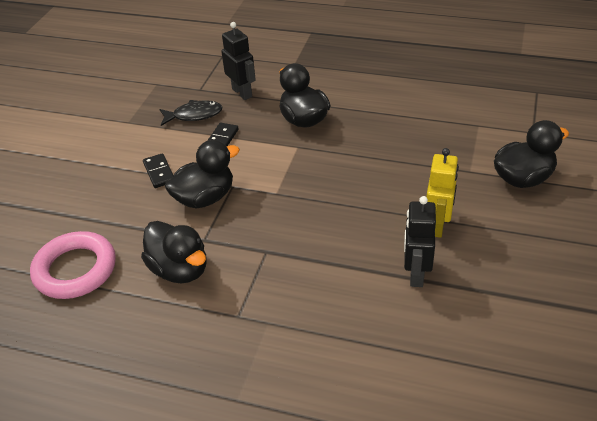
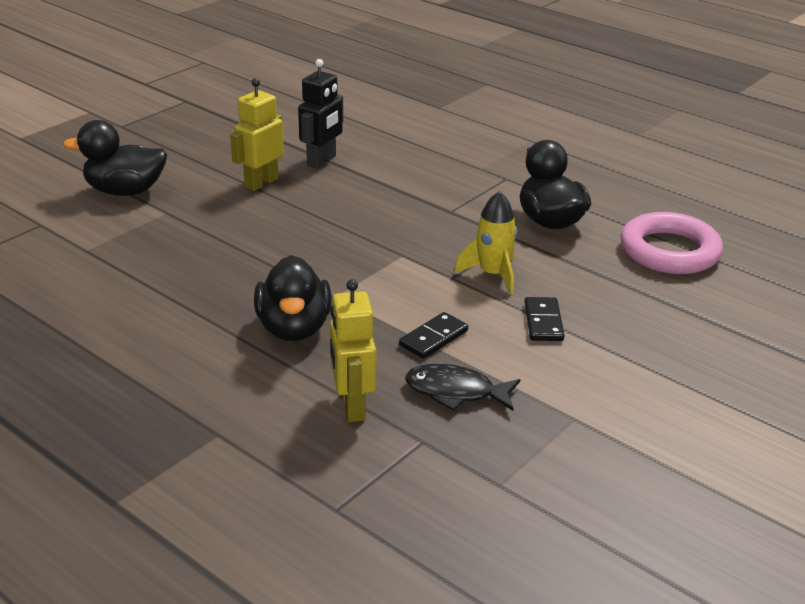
camera: 160 degrees left, 10 degrees down
(205, 198) = (493, 274): black duck -> yellow rocket
(242, 93) = (352, 406): black robot -> yellow robot

